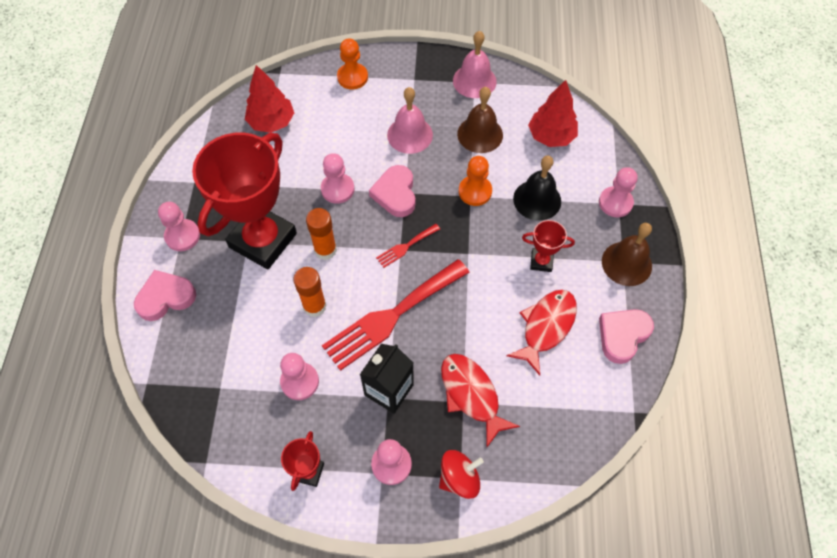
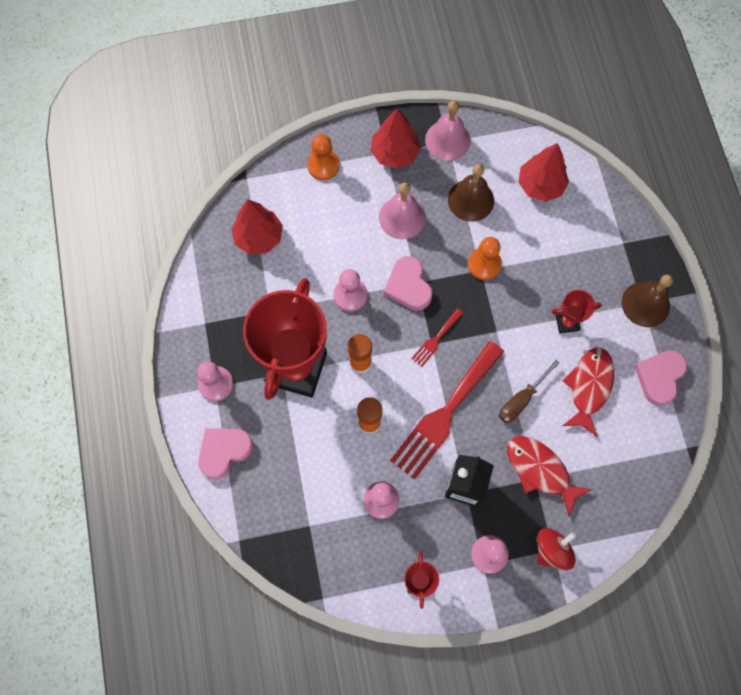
camera: 15 degrees left, 10 degrees up
(421, 81) = (394, 153): none -> red tree
(473, 322) = (521, 399): none -> brown screwdriver
(537, 200) = (545, 258): black bell -> none
(615, 203) = (620, 243): pink pawn -> none

